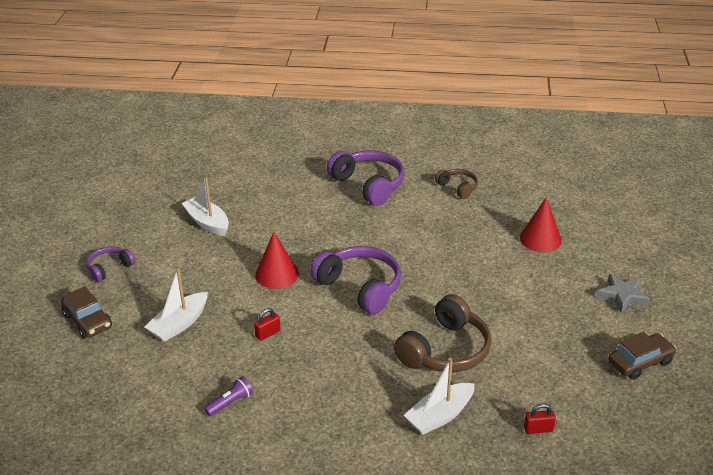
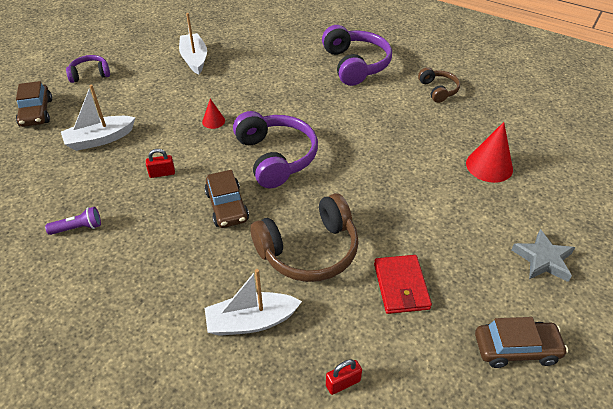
camera: 25 degrees right, 10 degrees up
(276, 274) = (213, 121): red cone -> red cone, size x0.54
(350, 341) = (227, 206): none -> brown car
(534, 350) = (401, 286): none -> red wallet
(538, 429) = (343, 383): red padlock -> red padlock turned 45 degrees counterclockwise

